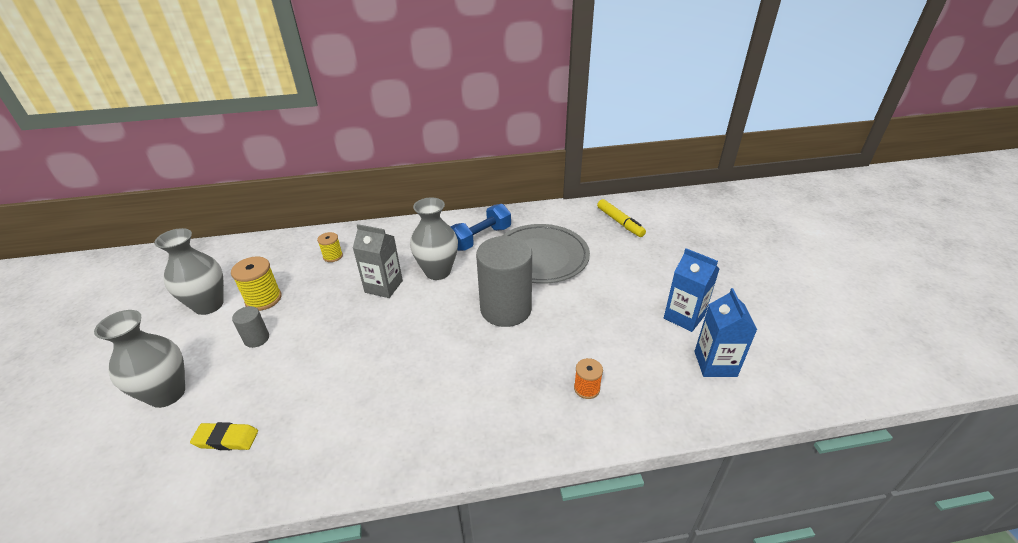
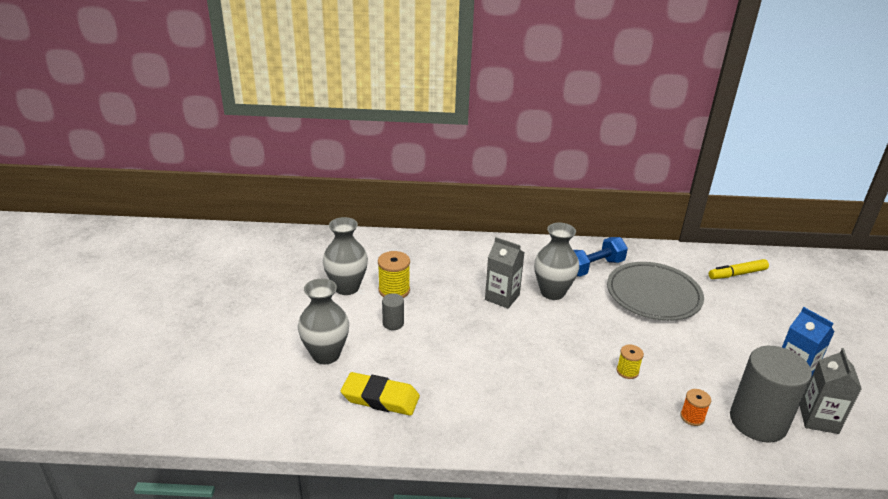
camera: 10 degrees right, 5 degrees down
(226, 439) = (380, 398): yellow eraser -> yellow eraser, size x1.56
(333, 256) = (452, 262): yellow spool -> yellow spool (627, 371)
(506, 309) = (618, 337): grey cylinder -> grey cylinder (758, 421)
(620, 222) = (737, 274): yellow marker -> yellow marker turned 90 degrees clockwise
(715, 364) = (818, 419): blue carton -> grey carton

